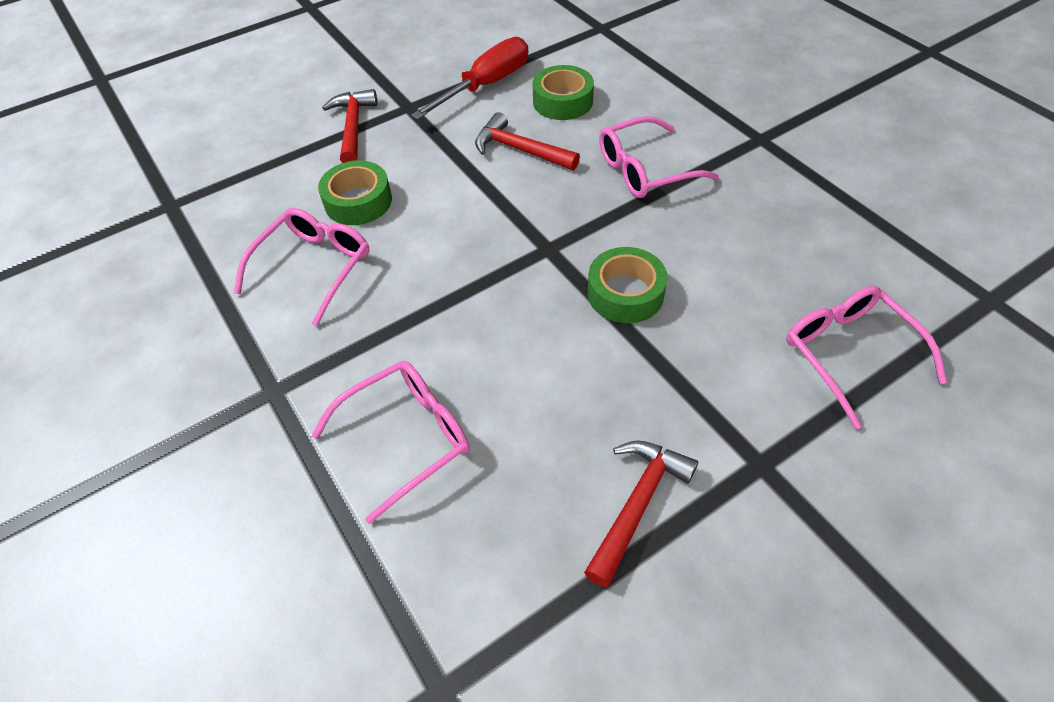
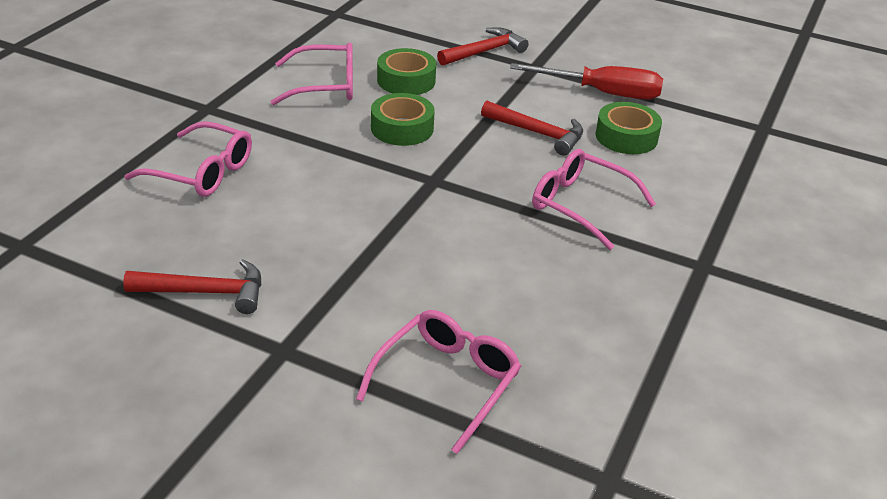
camera: 55 degrees right, 15 degrees down
(520, 150) = (538, 133): red hammer -> red hammer turned 120 degrees clockwise
(625, 293) = (416, 233): green tape -> green tape (402, 128)

